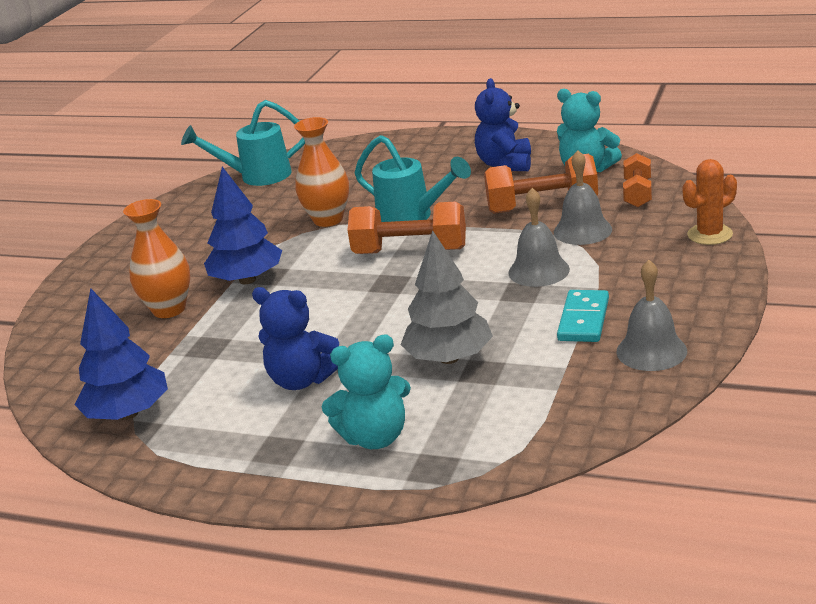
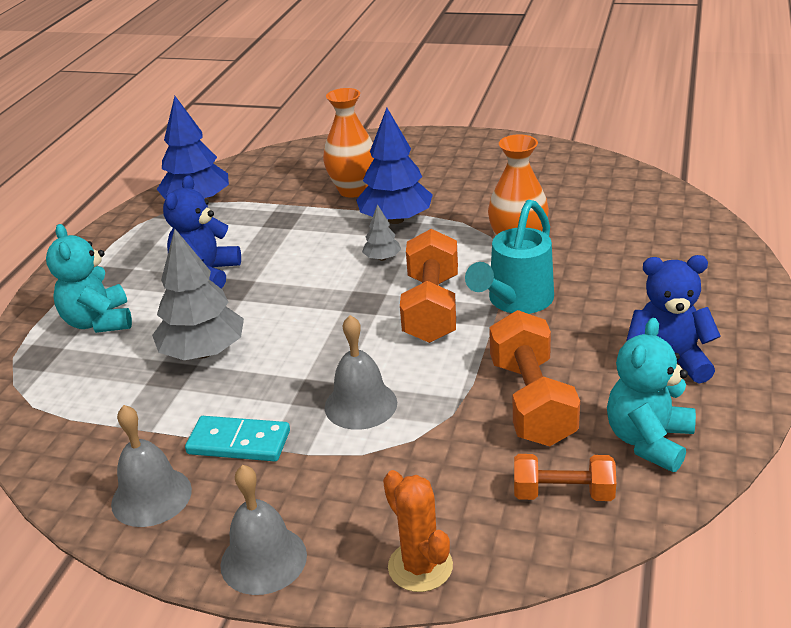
camera: 85 degrees right, 5 degrees up
(256, 176) = (631, 189): turquoise watering can -> none
(317, 281) = (382, 258): none -> grey tree
(582, 230) = (456, 439): grey bell -> grey bell (263, 559)

